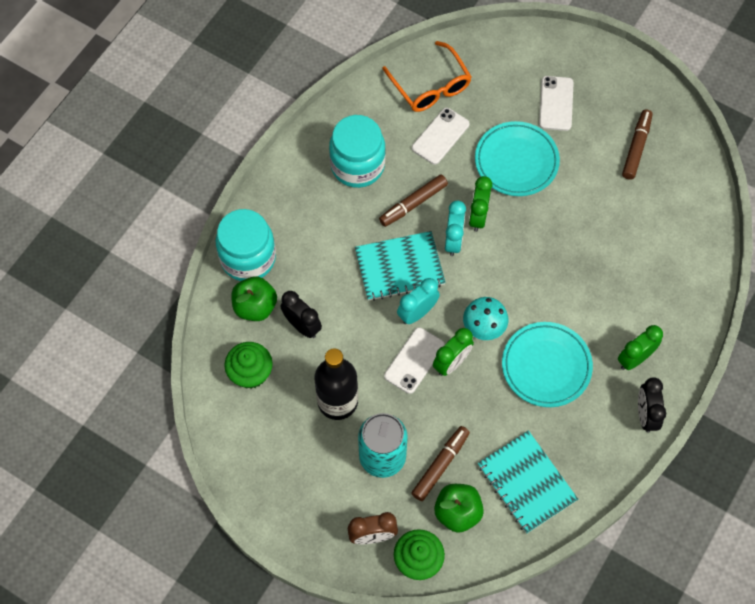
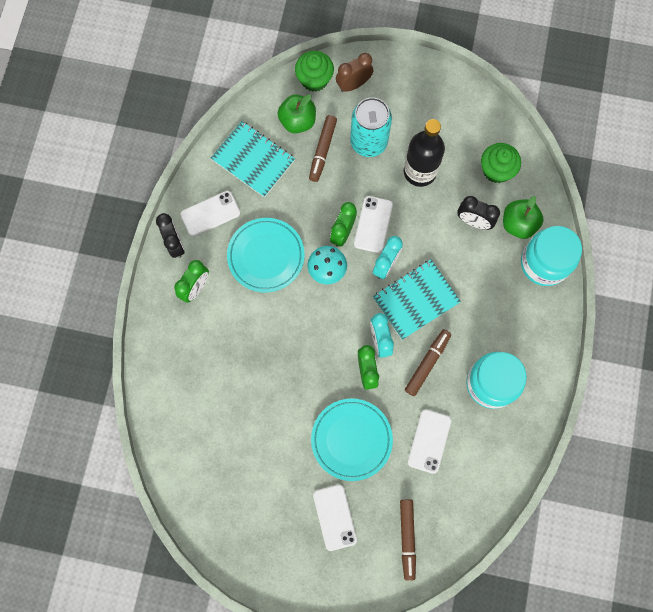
camera: 160 degrees right, 10 degrees up
(430, 86) = (458, 493): orange glasses -> none
(595, 436) = (210, 213): none -> white phone
(636, 147) = (246, 495): brown marker -> brown marker (407, 538)

